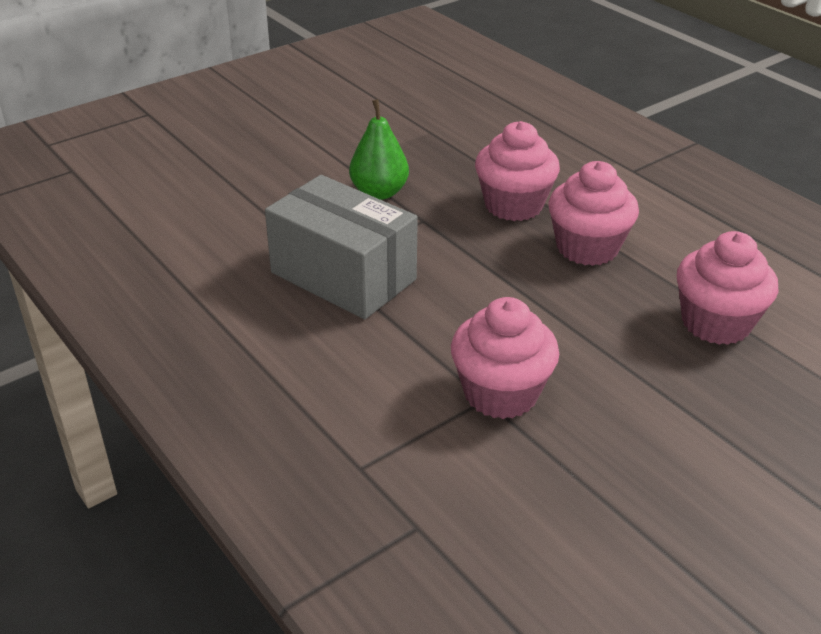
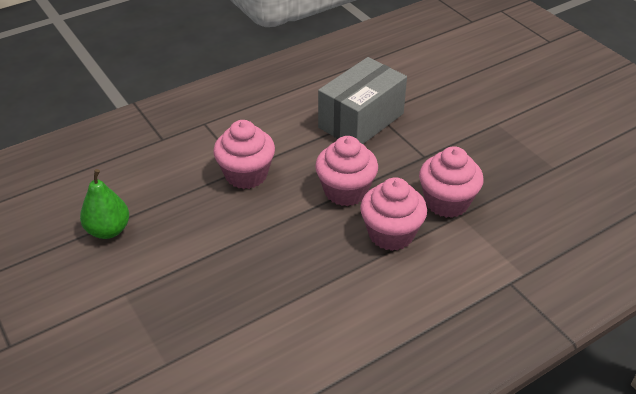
camera: 95 degrees right, 5 degrees up
(379, 192) = (458, 138): green pear -> green pear (108, 230)
(715, 323) = (297, 286): pink cupcake -> pink cupcake (345, 191)

